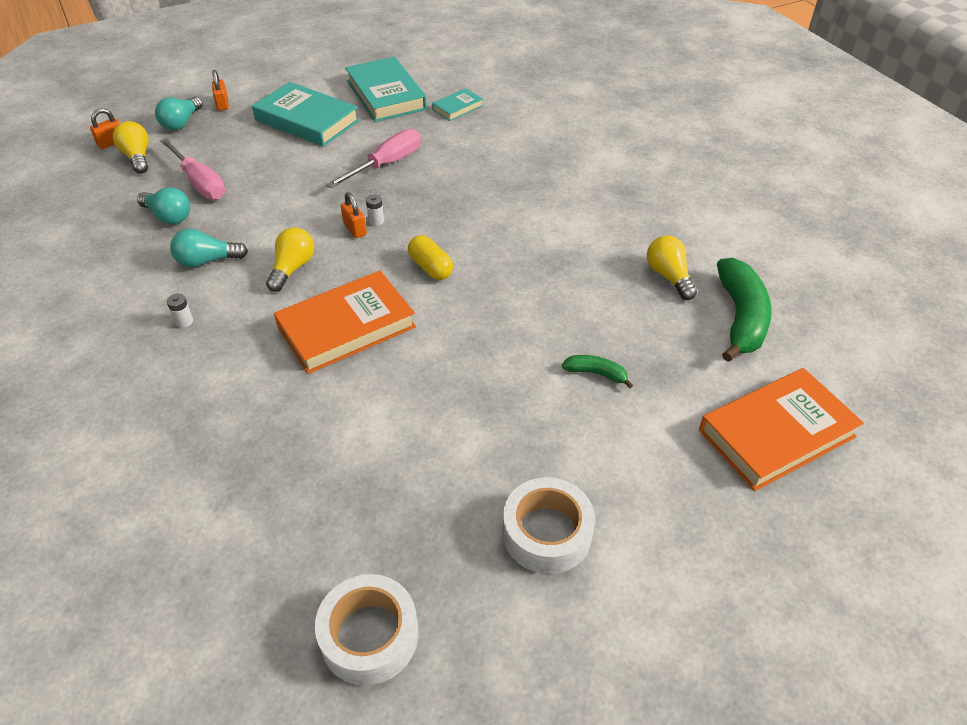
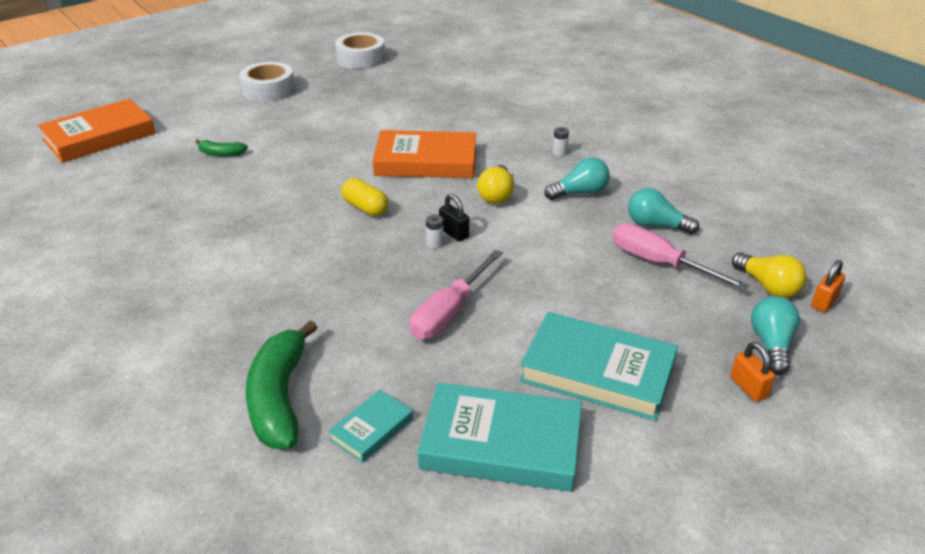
camera: 170 degrees right, 10 degrees down
(346, 327) = (426, 161): orange book -> orange book turned 45 degrees clockwise
(355, 229) = (454, 233): orange padlock -> black padlock
(386, 95) = (501, 444): turquoise book -> turquoise book turned 45 degrees counterclockwise
(669, 276) = (129, 223): yellow light bulb -> none
(740, 318) = (79, 198): green banana -> green banana (279, 398)

